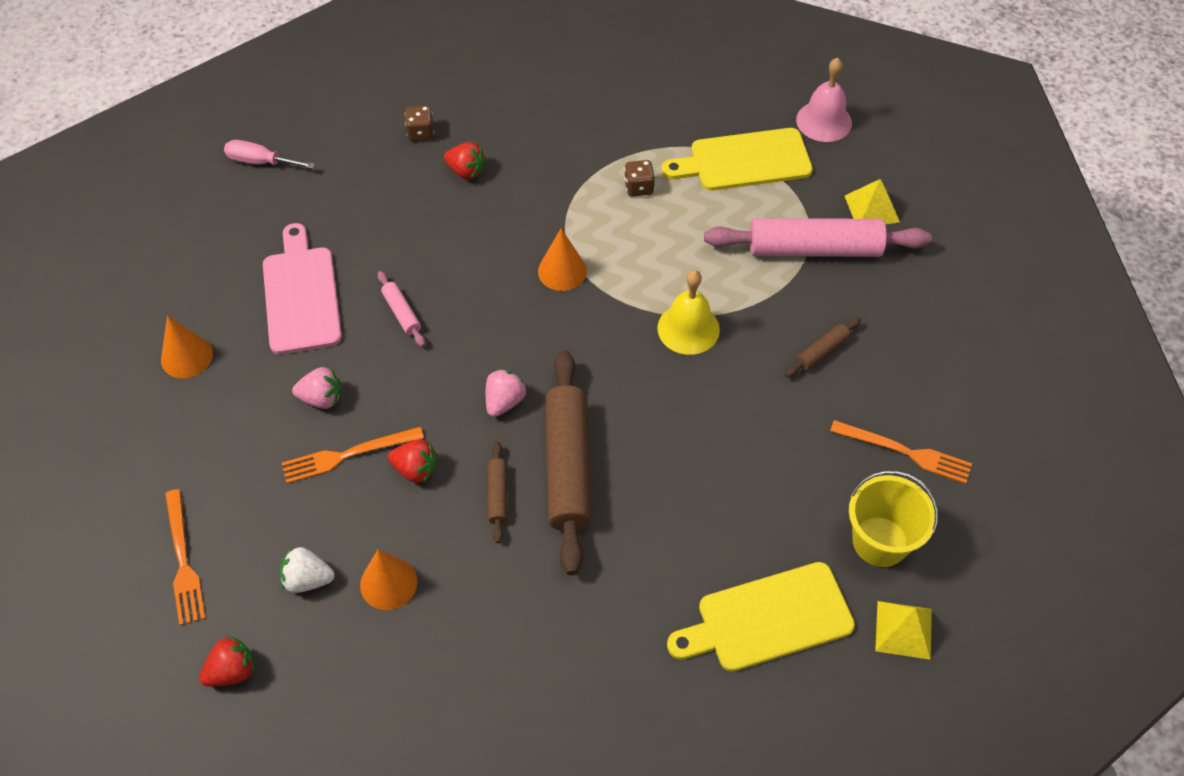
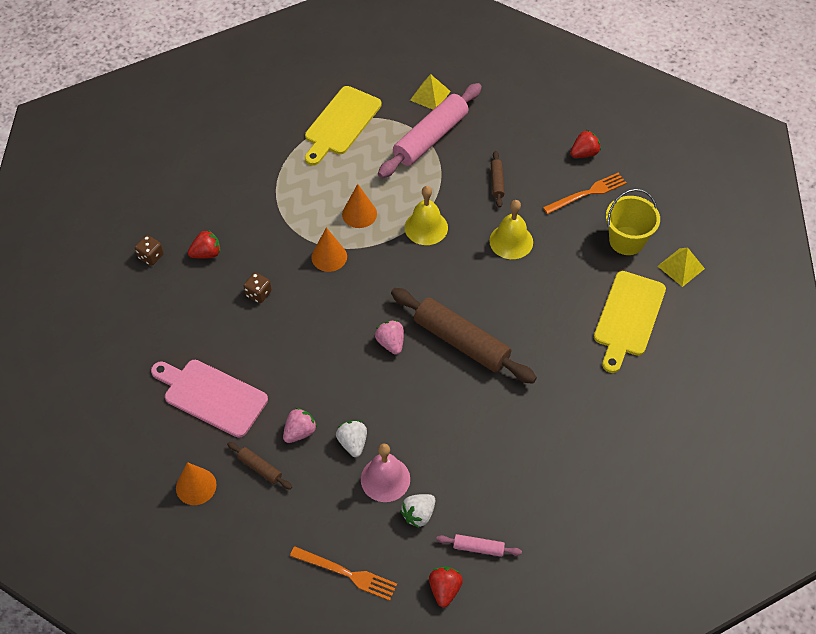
camera: 50 degrees left, 0 degrees up
(260, 162) = (79, 354): pink screwdriver -> none
(347, 455) = (353, 443): orange fork -> white strawberry
(388, 583) = (457, 475): orange cone -> orange cone (359, 214)
(402, 313) = (278, 353): pink rolling pin -> pink rolling pin (478, 548)
(415, 470) = (395, 415): red strawberry -> red strawberry (584, 153)
(498, 495) = (448, 386): brown rolling pin -> brown rolling pin (260, 468)
(639, 187) = (308, 182): brown dice -> brown dice (258, 294)
(753, 422) = (511, 241): none -> yellow bell
(824, 121) = (351, 71): pink bell -> pink bell (385, 479)

